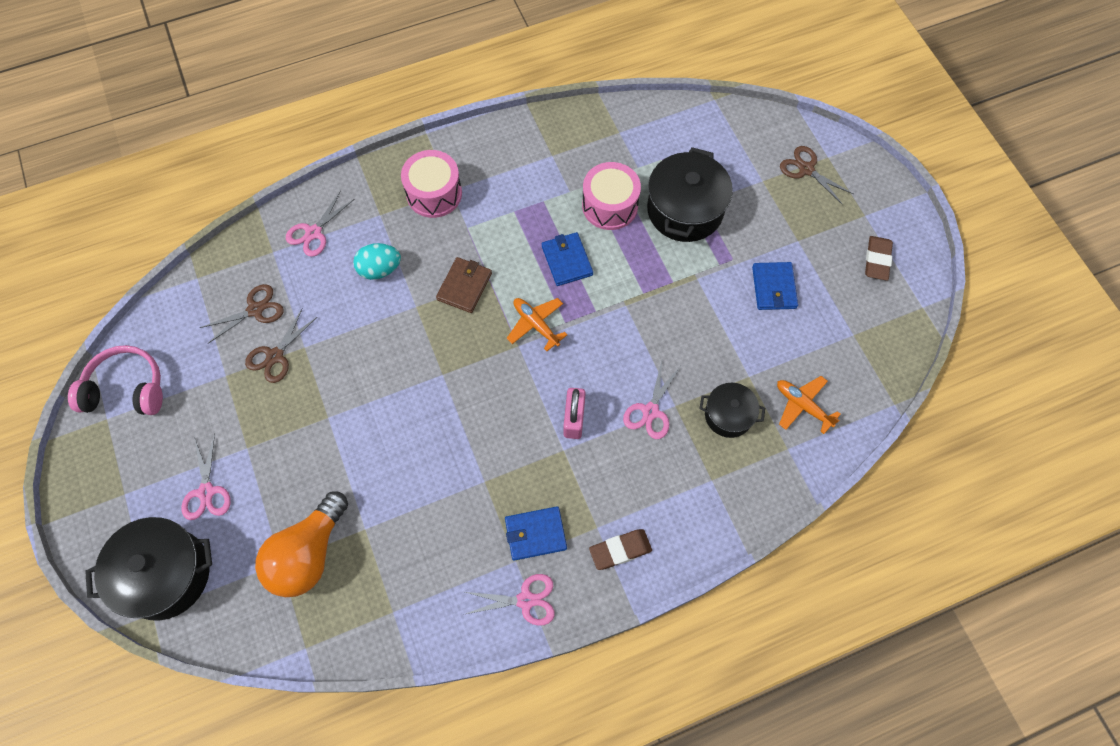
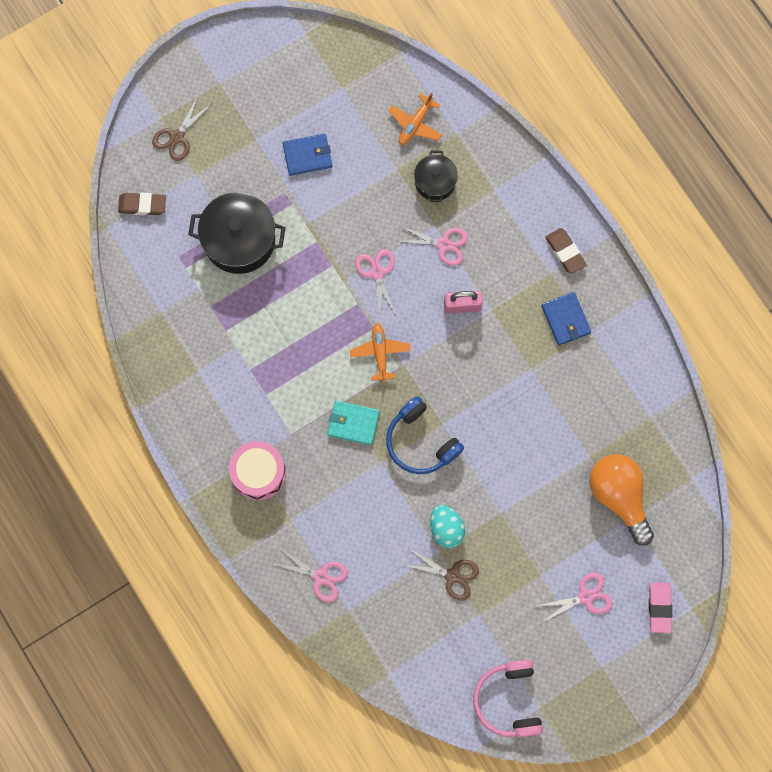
camera: 100 degrees left, 10 degrees up
(165, 574) = (659, 608): black pot -> pink eraser
(255, 310) = (410, 607): brown scissors -> none
(308, 554) = (619, 496): orange light bulb -> orange light bulb turned 135 degrees counterclockwise
(380, 269) = (349, 504): turquoise egg -> turquoise egg (446, 529)
(428, 349) = (420, 442): none -> blue headphones
(464, 286) = (353, 423): brown wallet -> turquoise wallet
(526, 600) = (619, 317): pink scissors -> pink scissors (377, 272)
(536, 324) = (380, 353): orange plane -> orange plane turned 135 degrees clockwise
(567, 260) = (310, 337): blue wallet -> none
(610, 205) = (245, 308): pink drum -> none
(877, 260) = (265, 71): brown eraser -> brown eraser (142, 205)

